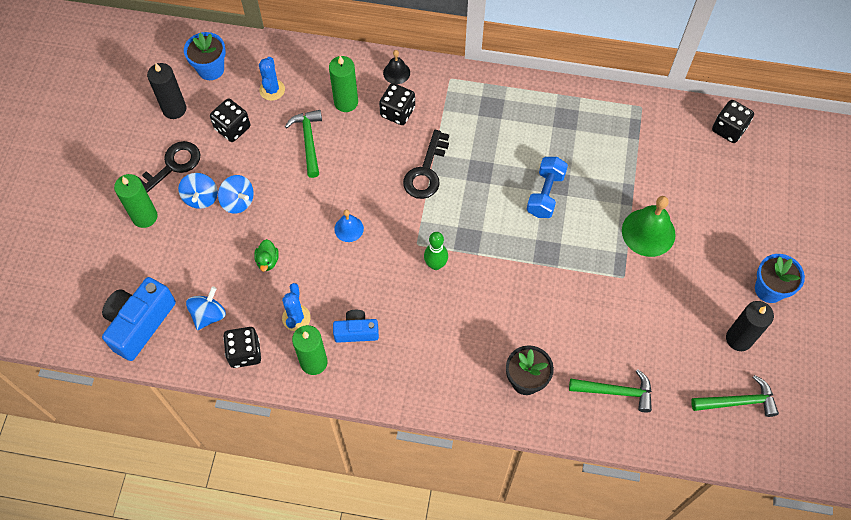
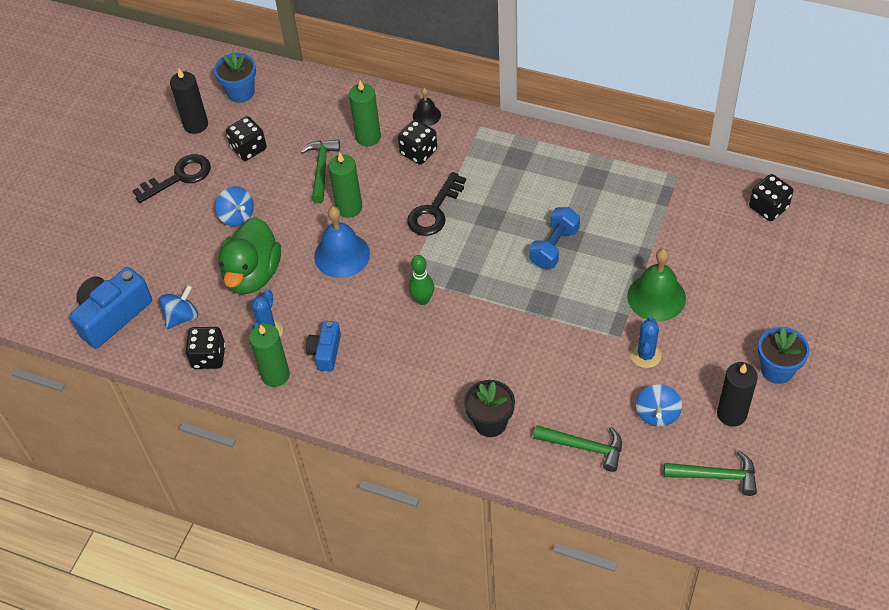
camera: 15 degrees right, 10 degrees down
(145, 216) = (142, 219): green candle -> green candle (349, 207)
(201, 198) = (201, 208): blue spinning top -> blue spinning top (657, 414)
(267, 261) = (253, 274): green duck -> green duck, size x2.42
(272, 90) = (296, 118): blue cactus -> blue cactus (645, 355)
(349, 229) = (342, 255): blue bell -> blue bell, size x1.83
(356, 331) = (326, 352): blue camera -> blue camera turned 90 degrees counterclockwise

